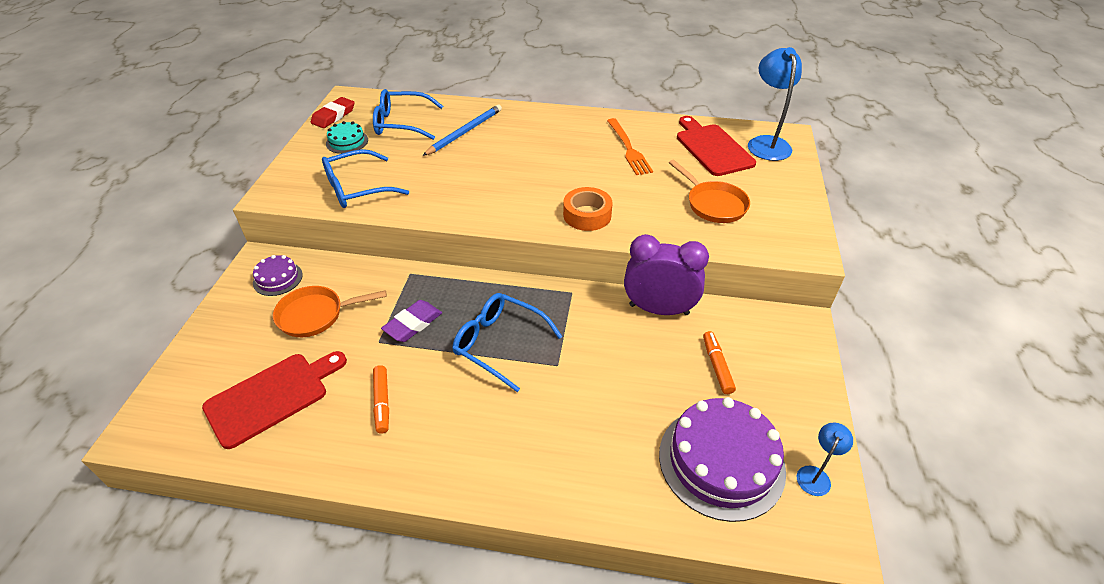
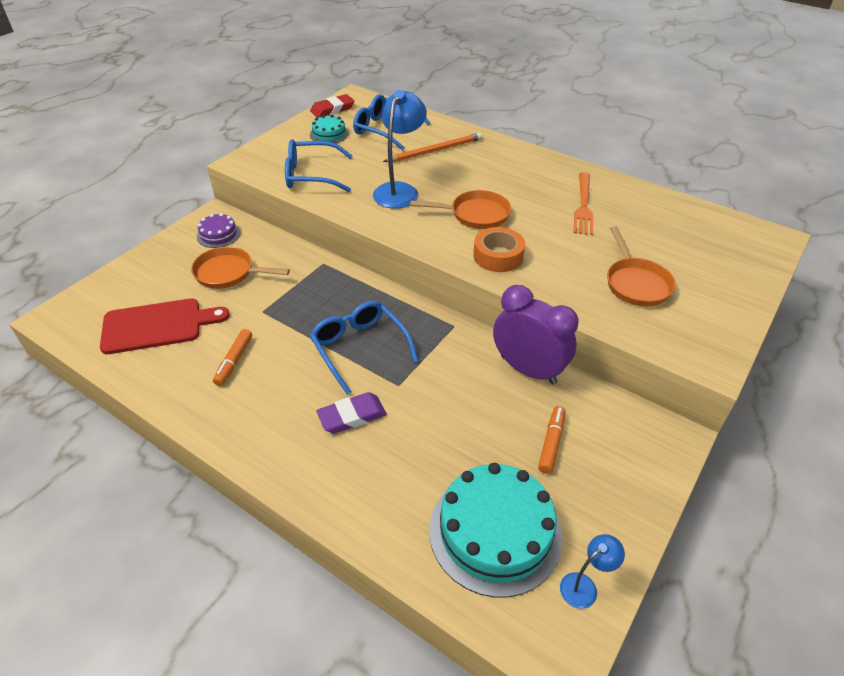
camera: 25 degrees right, 0 degrees up
(413, 324) = (298, 306): purple eraser -> purple eraser (352, 416)
(465, 132) = (435, 150): blue pencil -> orange pencil
(542, 183) = (475, 214): none -> orange pan
(712, 148) = (674, 228): red cutting board -> none
(721, 461) = (495, 531): purple cake -> turquoise cake
(766, 143) = (741, 239): blue lamp -> blue lamp (399, 190)

